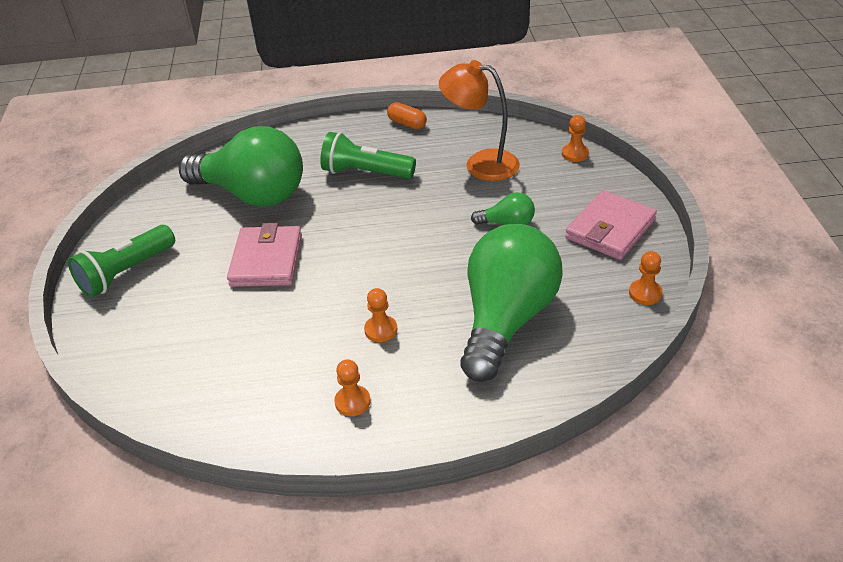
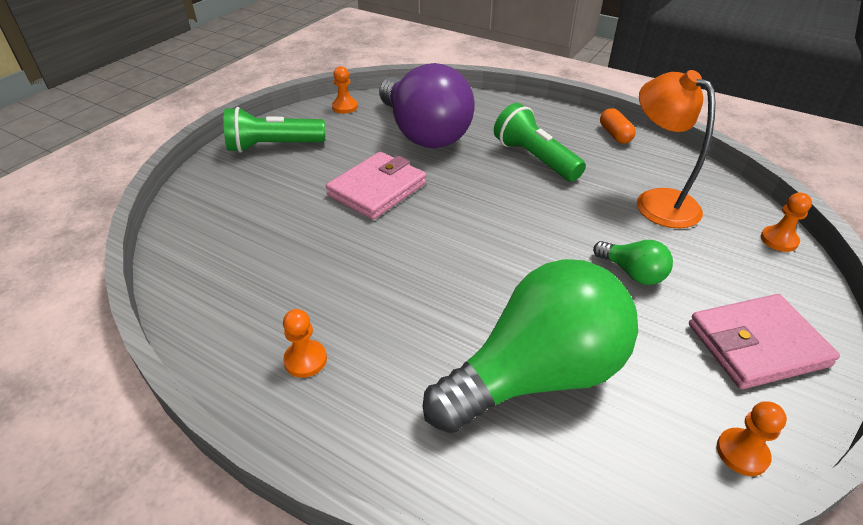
camera: 35 degrees right, 0 degrees up
(252, 194) = (424, 133): green light bulb -> purple light bulb
(381, 330) = (403, 306): orange pawn -> orange pawn (345, 107)

